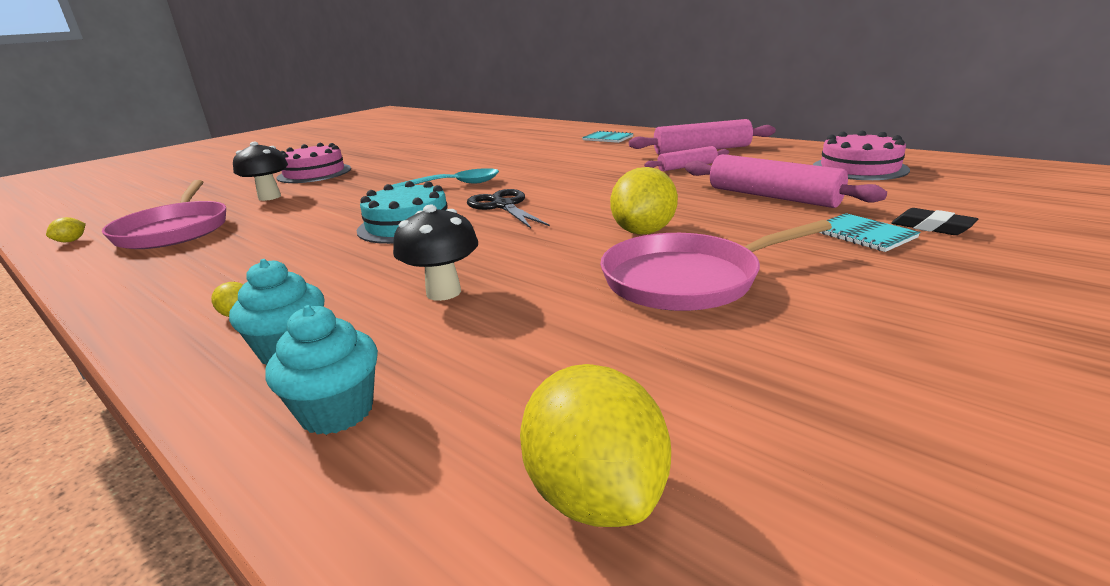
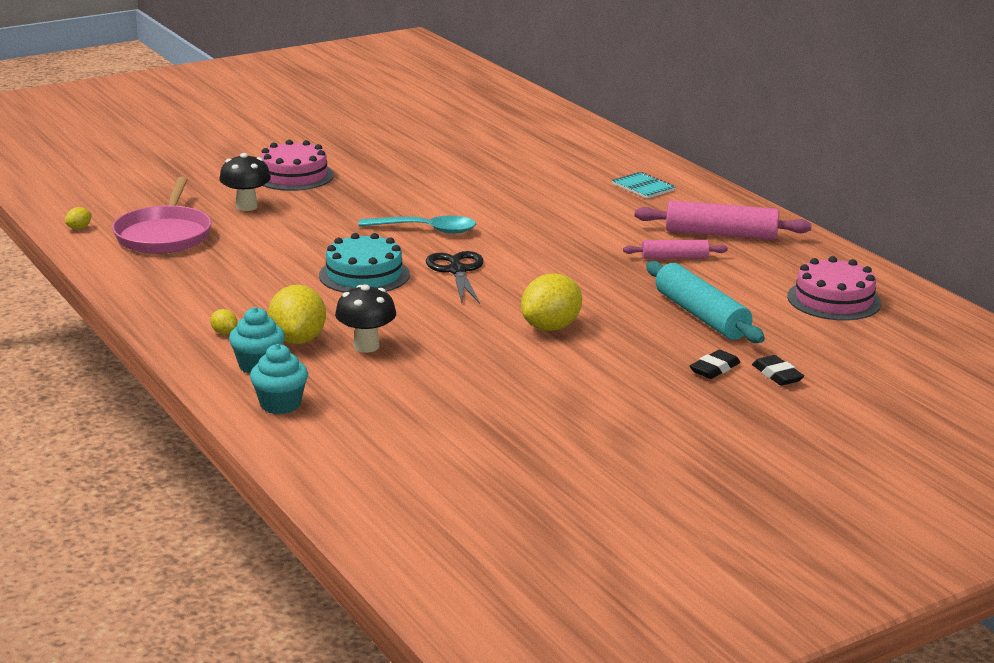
camera: 15 degrees right, 0 degrees up
(596, 494) = (389, 462): yellow lemon -> yellow lemon (298, 340)
(686, 280) = (539, 374): pink pan -> none
(773, 197) = (701, 316): pink rolling pin -> turquoise rolling pin
(863, 234) = (714, 369): turquoise notebook -> black eraser

